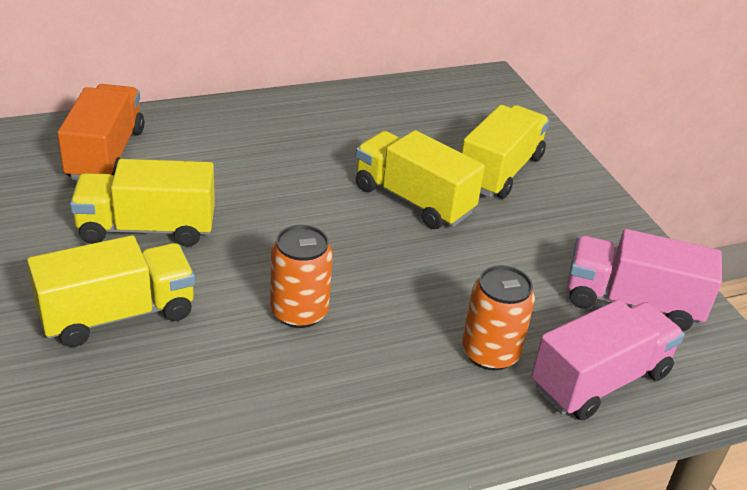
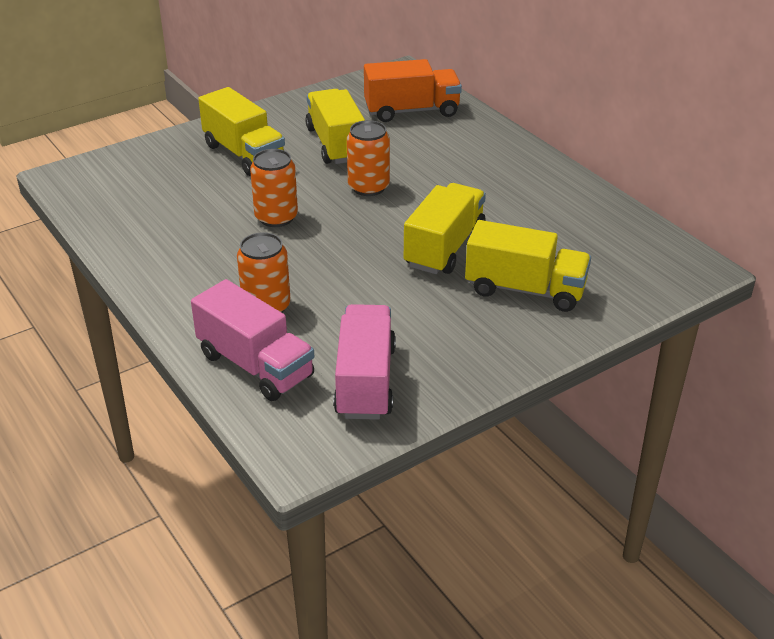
camera: 80 degrees right, 0 degrees up
(266, 224) = (368, 187): none -> orange can

